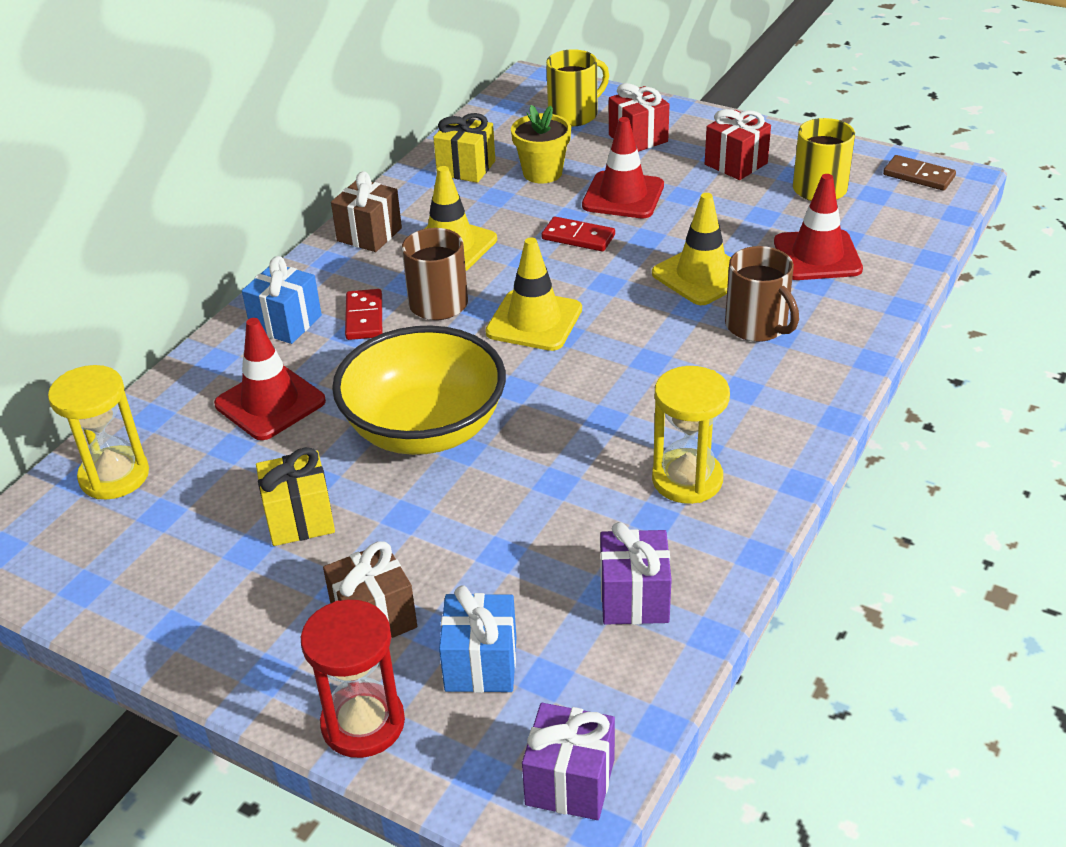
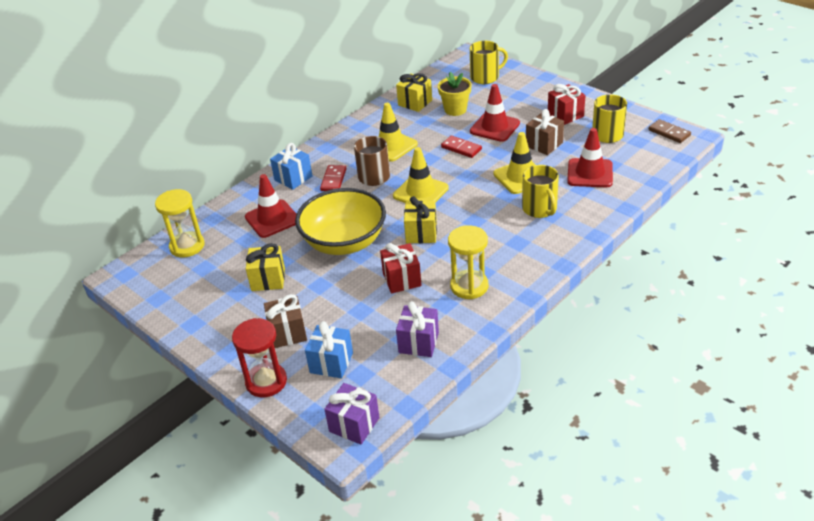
camera: 15 degrees right, 0 degrees up
(369, 234) = (351, 135): brown gift -> brown gift (544, 144)
(562, 394) = (421, 233): none -> yellow gift
(638, 138) = (516, 95): red gift -> red gift (402, 279)
(757, 326) = (540, 209): brown mug -> yellow mug

